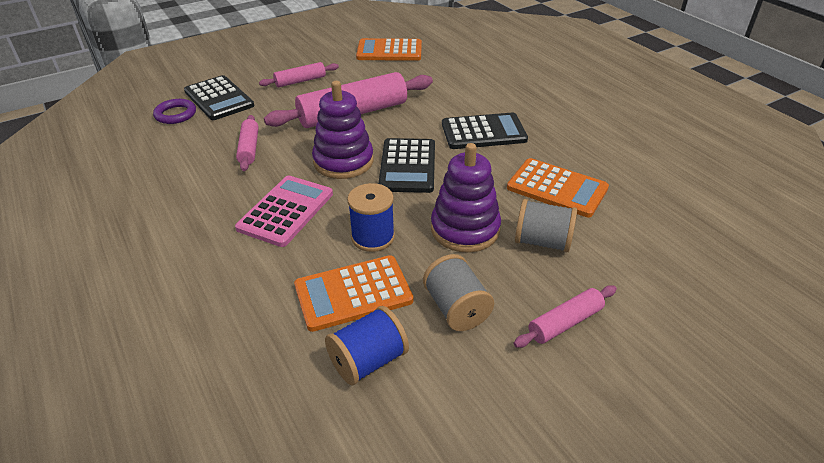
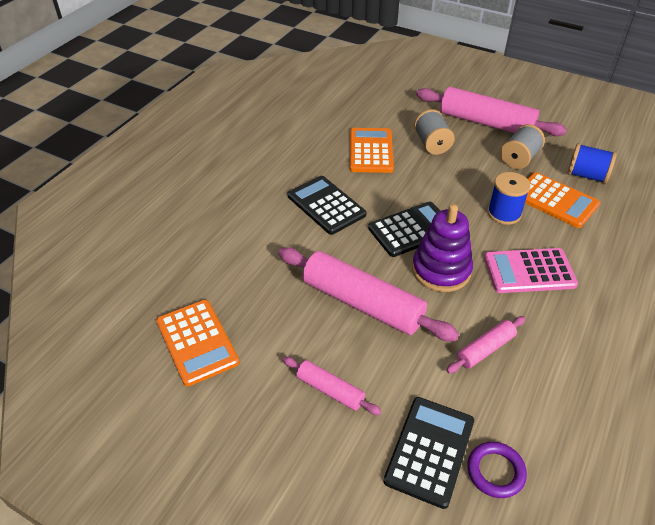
camera: 120 degrees left, 5 degrees up
(465, 229) = (453, 176): purple stacking toy -> none
(565, 323) = (486, 123): pink rolling pin -> pink rolling pin, size x1.99

